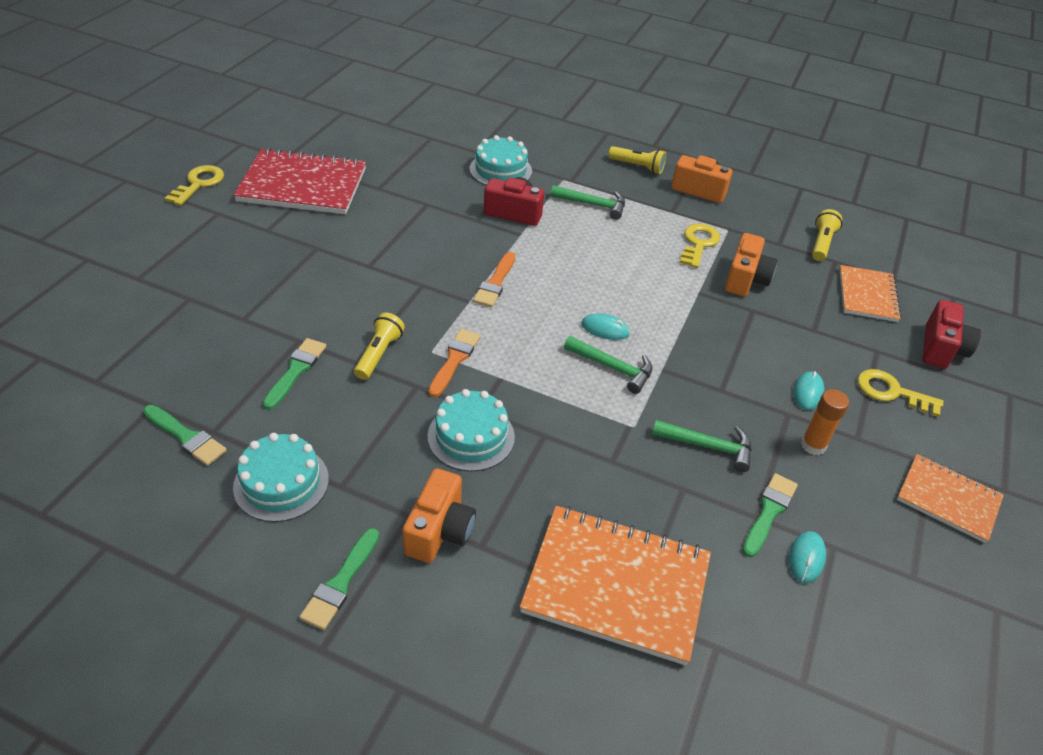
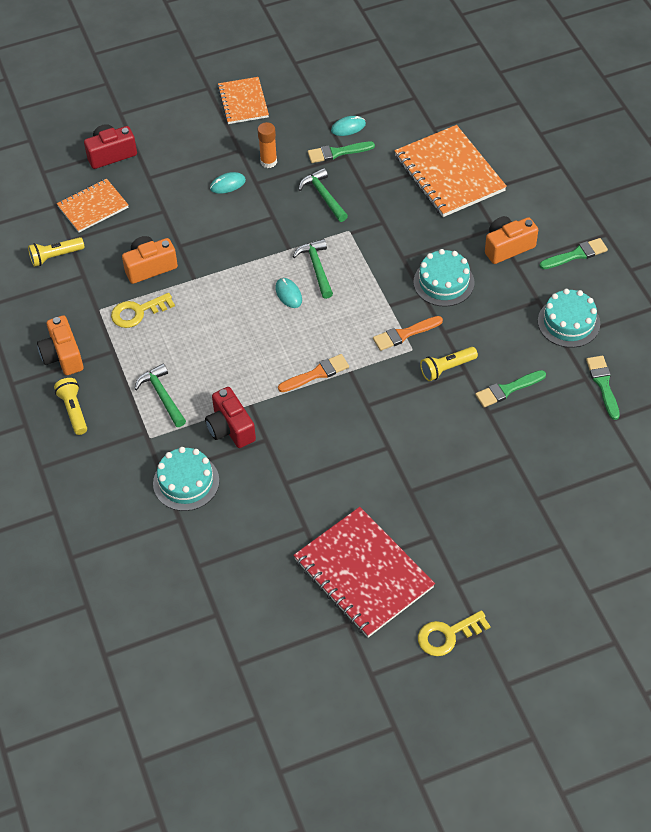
camera: 130 degrees left, 10 degrees up
(891, 392) = (182, 155): yellow key -> none

